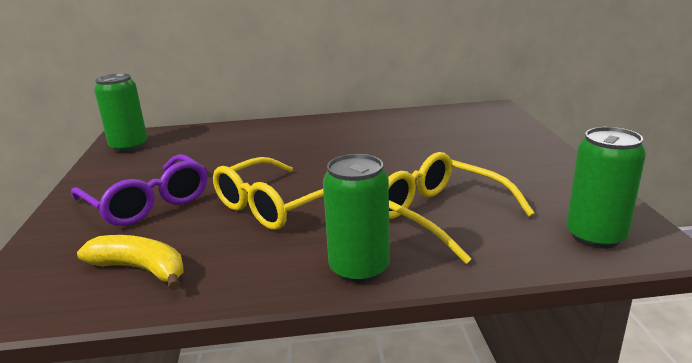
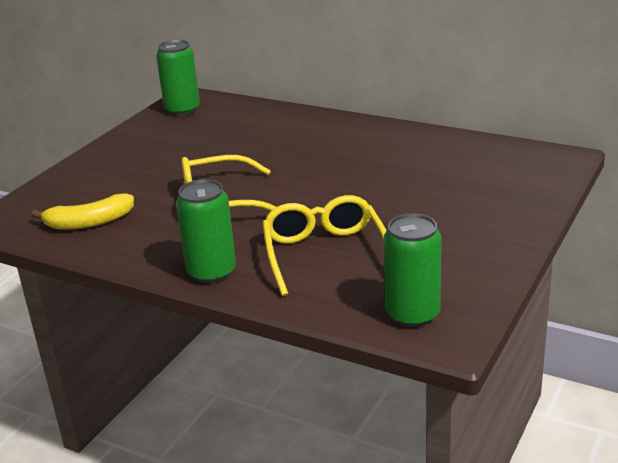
camera: 35 degrees right, 5 degrees up
(141, 269) = (89, 222): yellow banana -> yellow banana turned 105 degrees clockwise
(148, 203) = (142, 171): purple glasses -> none

